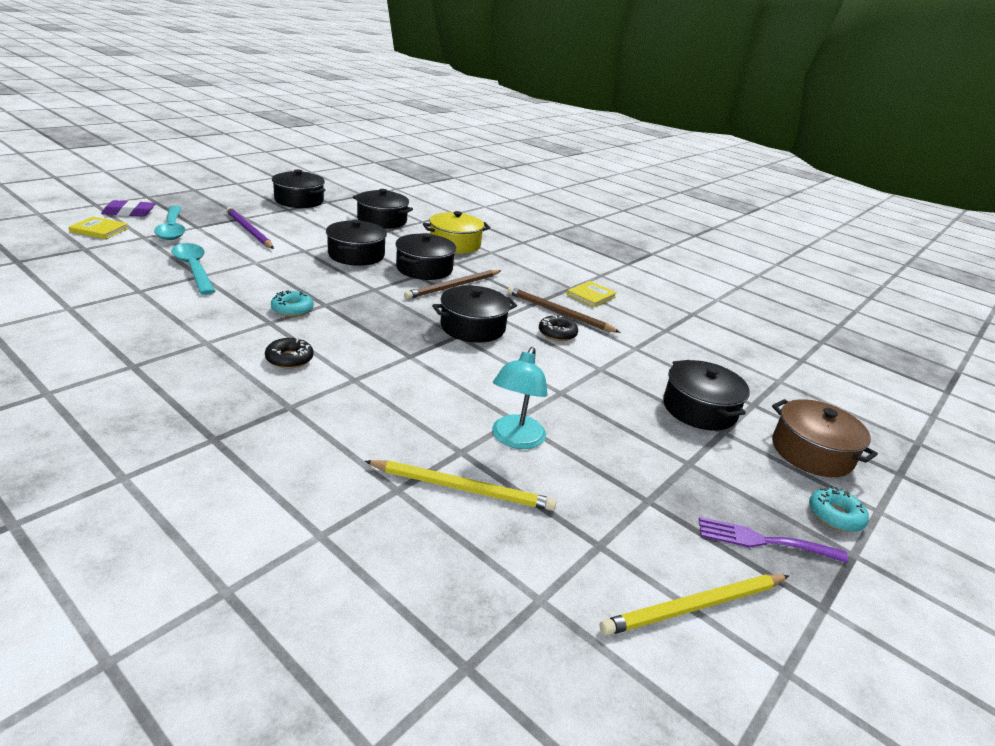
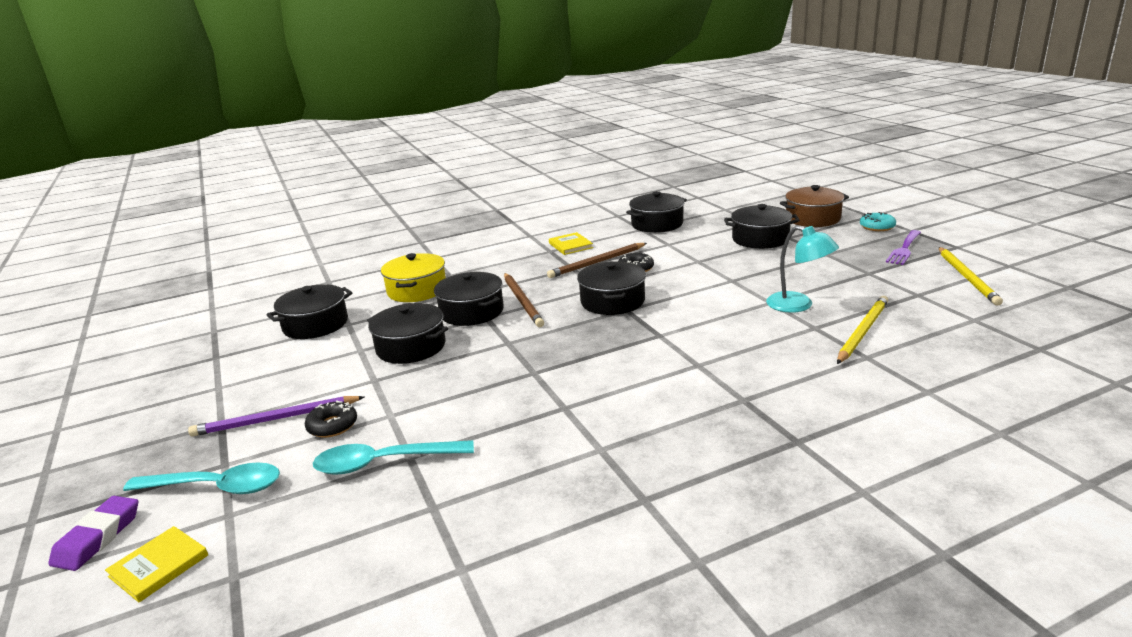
camera: 60 degrees left, 5 degrees down
(289, 359) = (651, 397): black donut -> black donut (332, 426)
(292, 309) = (538, 392): turquoise donut -> none
(299, 200) = (192, 378): black pot -> black pot (657, 224)

